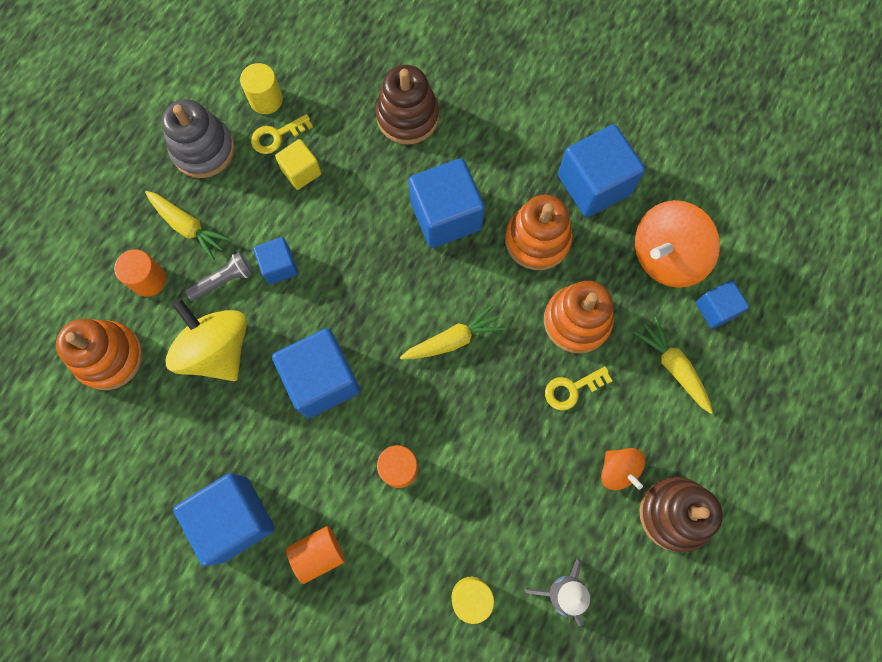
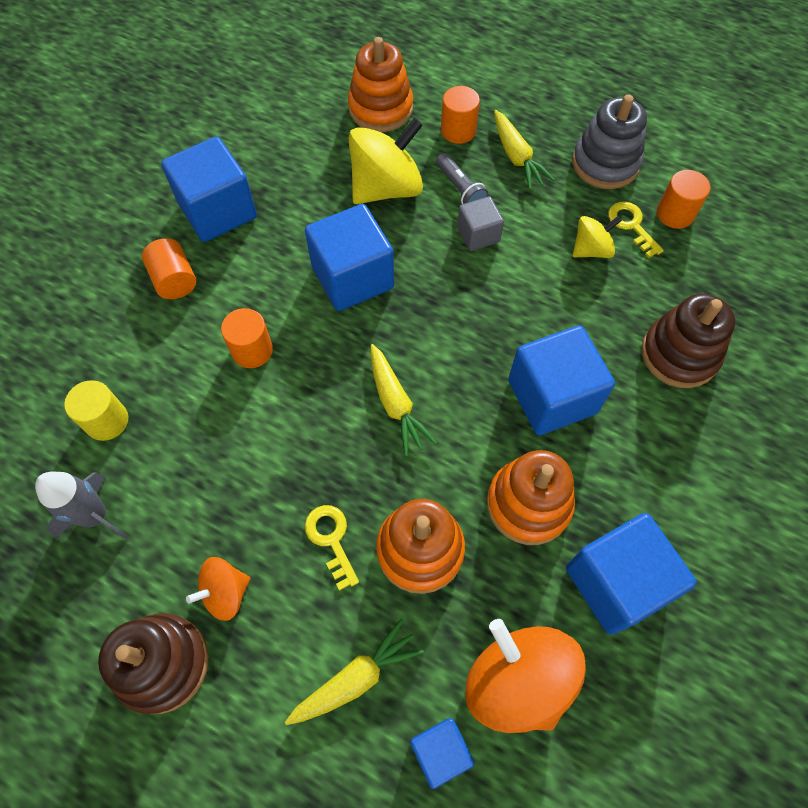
camera: 90 degrees right, 10 degrees down
(188, 227) = (516, 157): yellow carrot -> yellow carrot turned 60 degrees counterclockwise
(266, 100) = (675, 214): yellow cylinder -> orange cylinder
(279, 266) = (478, 235): blue cube -> grey cube
(301, 172) = (591, 250): yellow cube -> yellow spinning top

